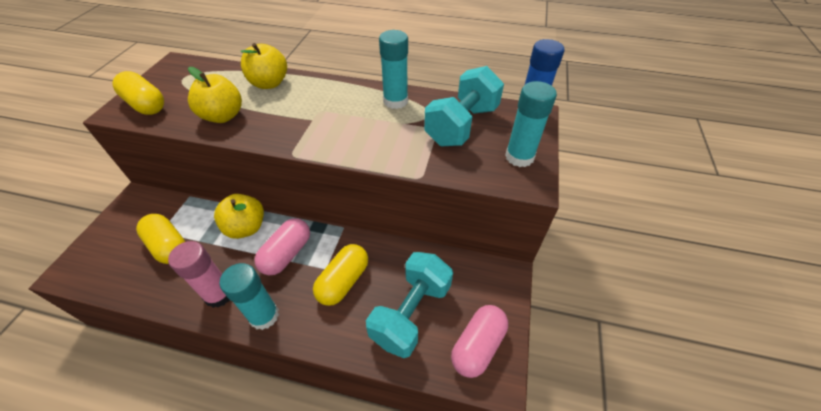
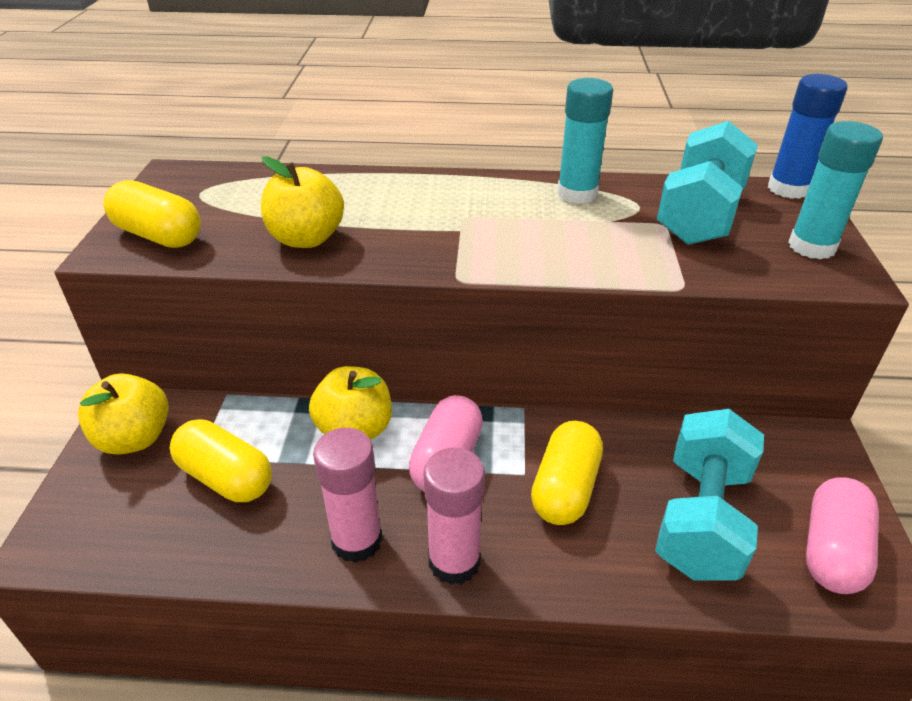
camera: 10 degrees left, 10 degrees down
(264, 315) = (454, 561): turquoise glue stick -> pink glue stick
(269, 83) = (356, 188): yellow apple -> yellow apple (134, 438)

